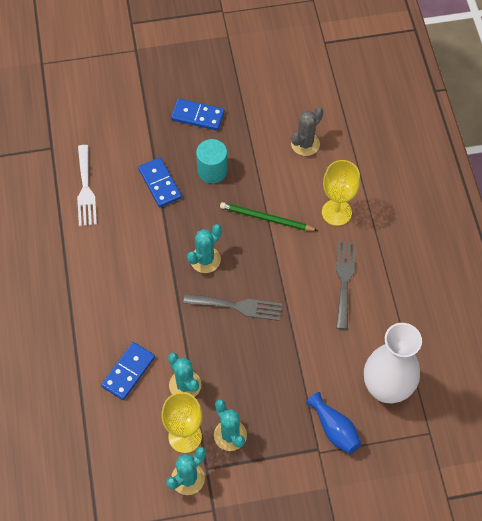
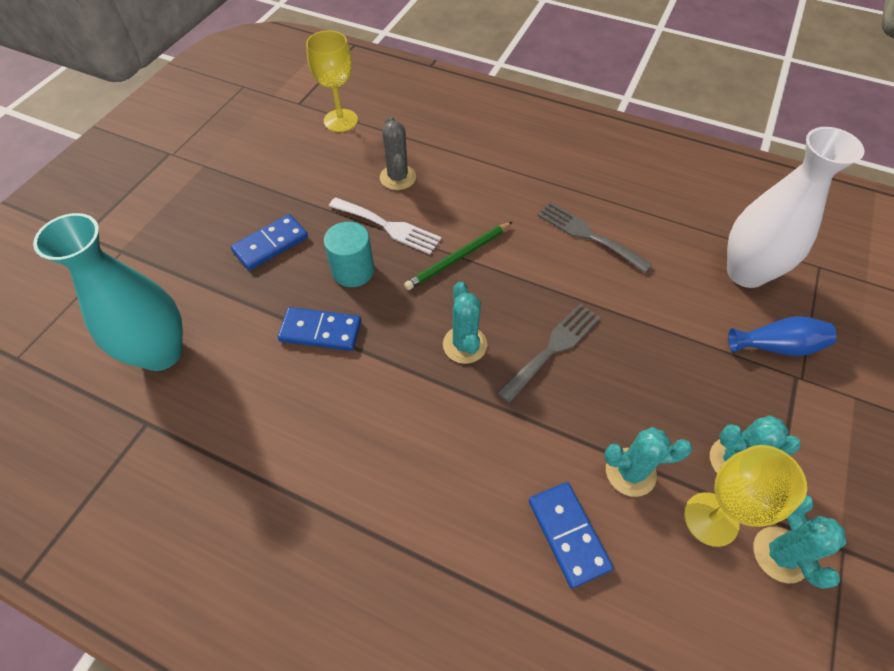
camera: 55 degrees left, 5 degrees down
(85, 189) = (249, 419): white fork -> white fork (388, 227)
(91, 121) = (161, 352): none -> turquoise vase
(336, 212) = (501, 197): yellow goblet -> yellow goblet (340, 120)

